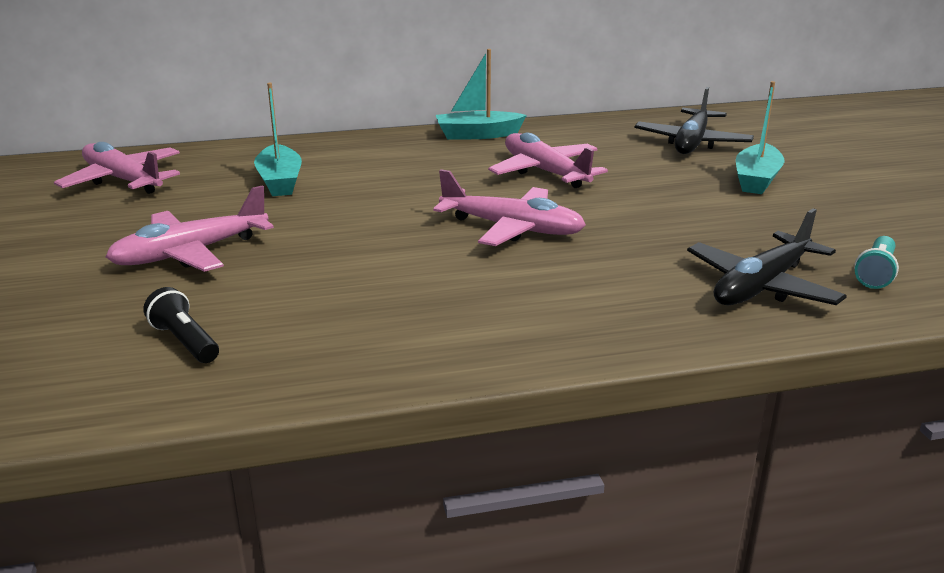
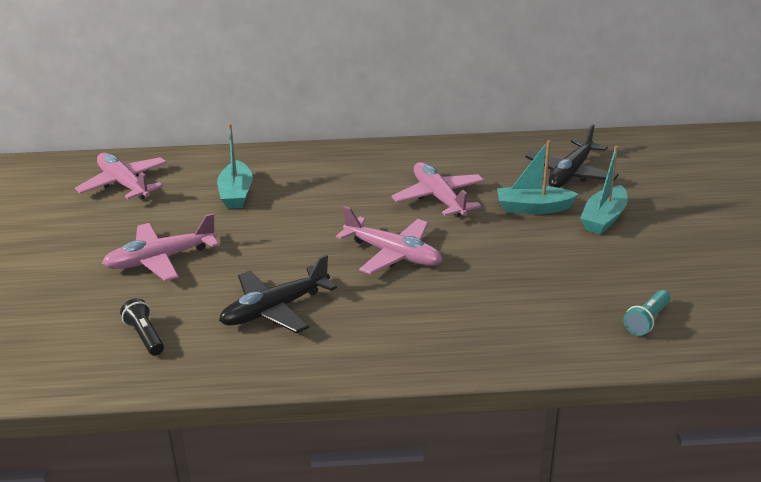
camera: 10 degrees right, 5 degrees up
(477, 135) = (400, 153): turquoise boat -> turquoise boat (533, 208)
(761, 286) = (554, 325): black plane -> black plane (275, 309)

